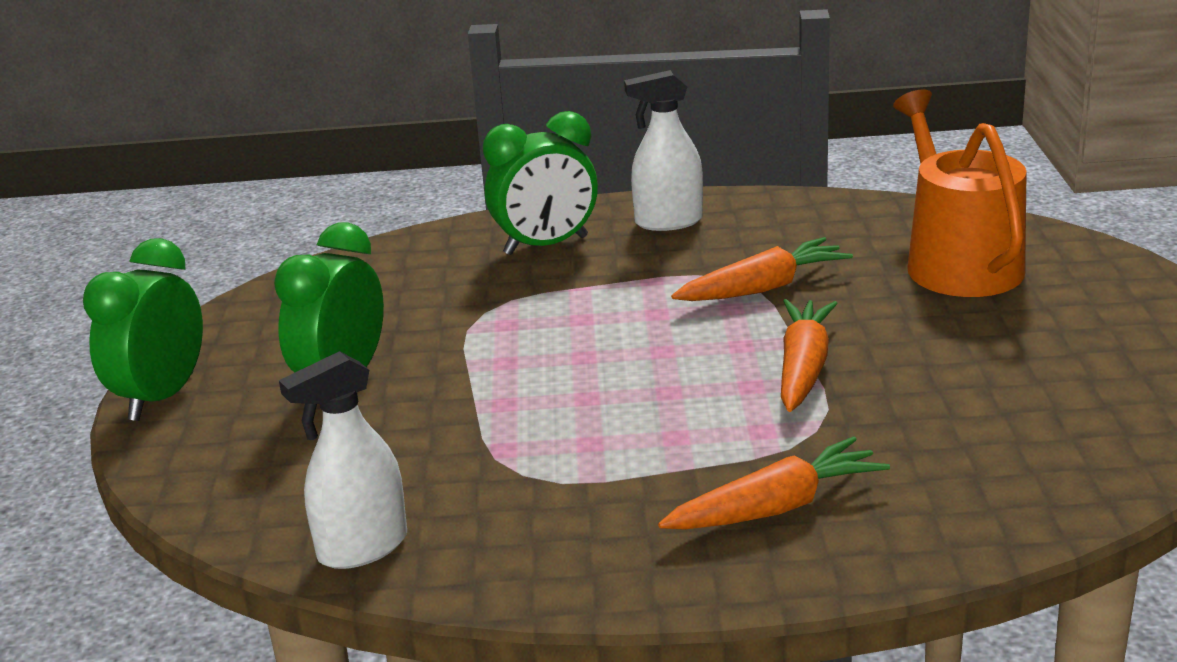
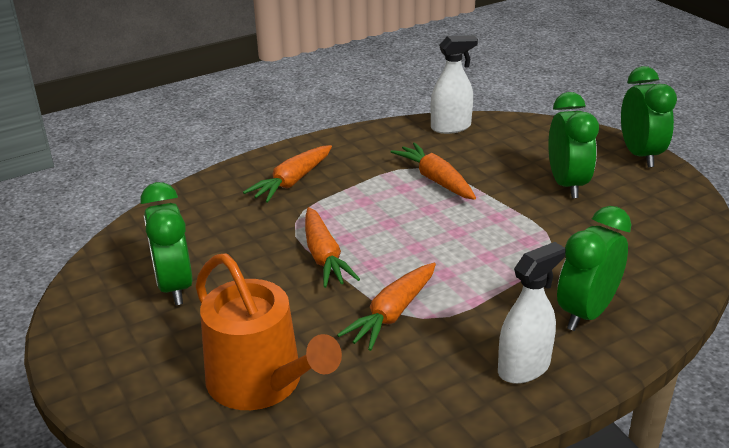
camera: 150 degrees right, 5 degrees up
(362, 547) = (451, 127): white spray bottle -> white spray bottle turned 45 degrees clockwise
(523, 441) = (436, 180): none -> orange carrot
(1047, 379) = (174, 286): none -> green clock

